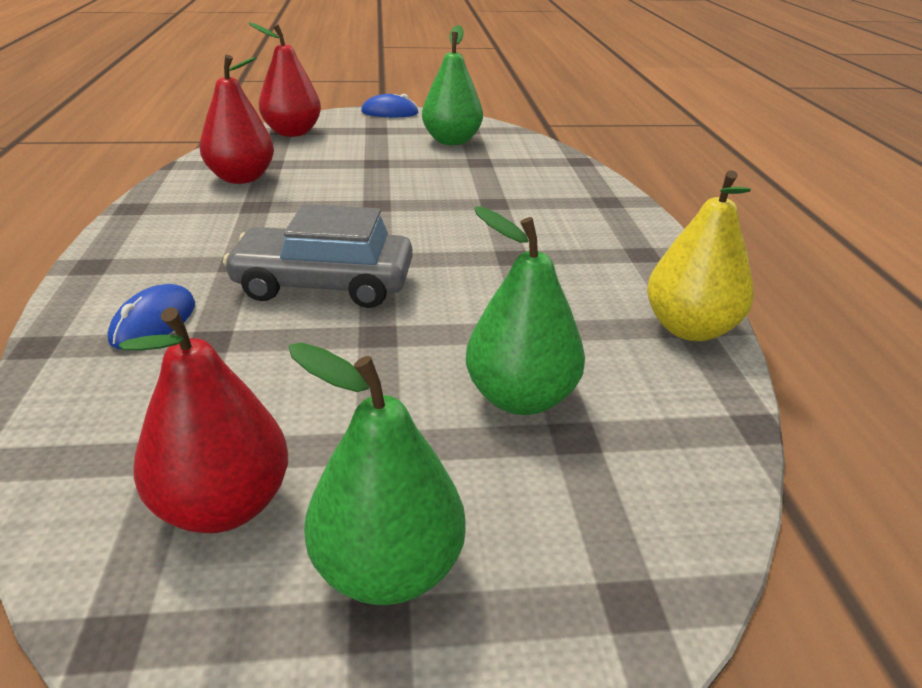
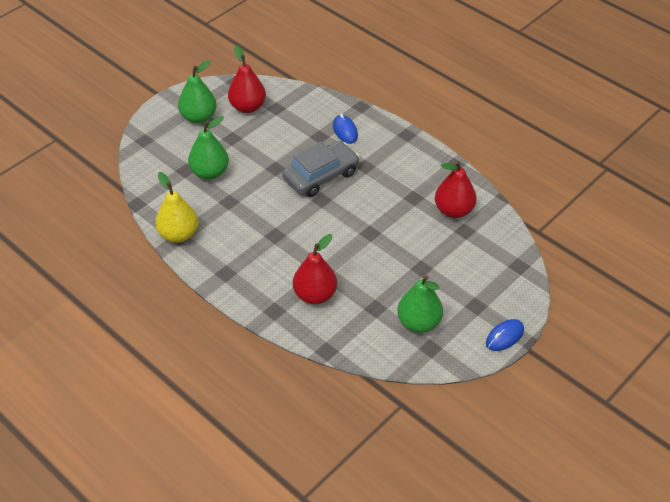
camera: 140 degrees right, 15 degrees up
(292, 133) = (508, 267): red pear -> red pear (315, 295)

